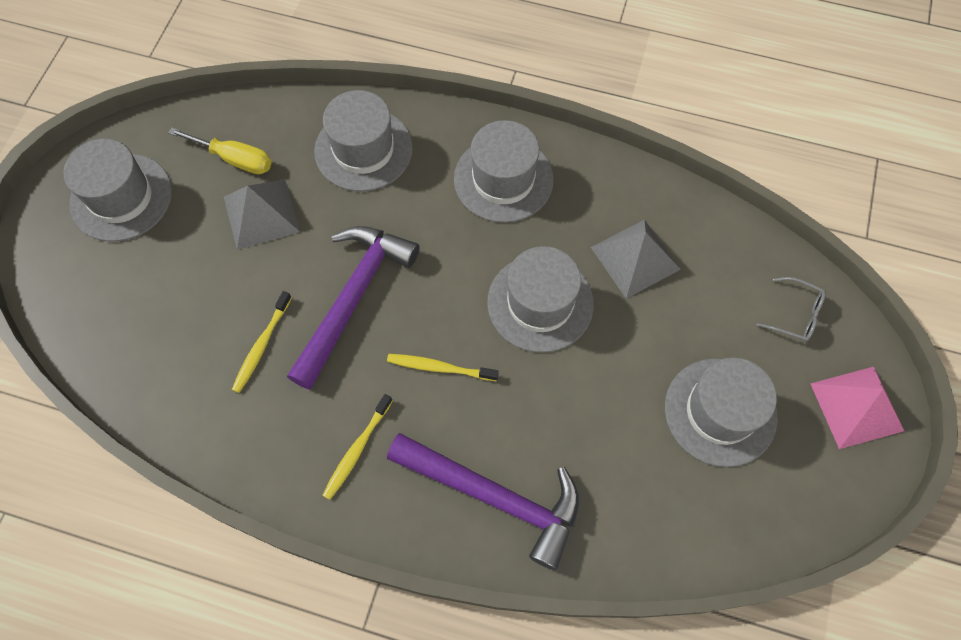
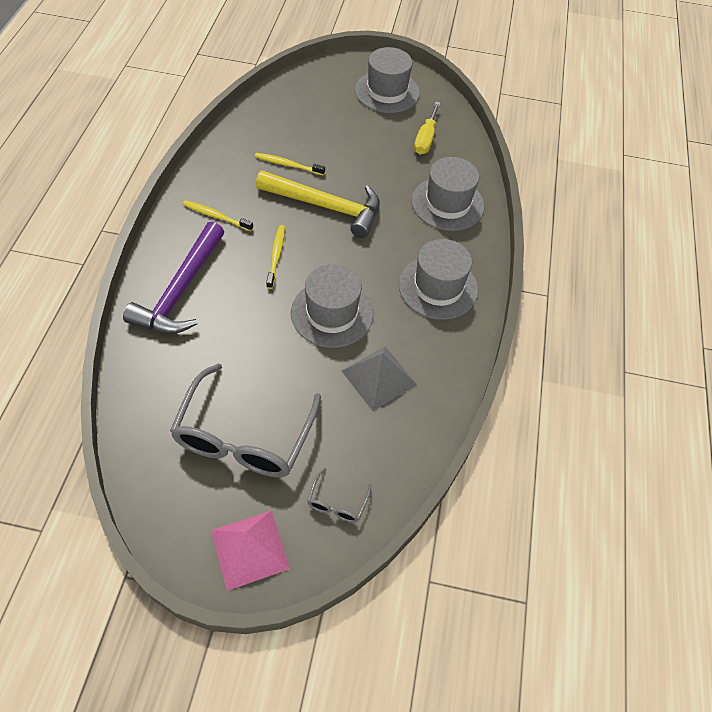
camera: 80 degrees right, 10 degrees down
(261, 214) = (385, 155): grey pyramid -> none
(353, 298) = (326, 206): purple hammer -> yellow hammer
(720, 412) = (244, 436): grey hat -> grey glasses

